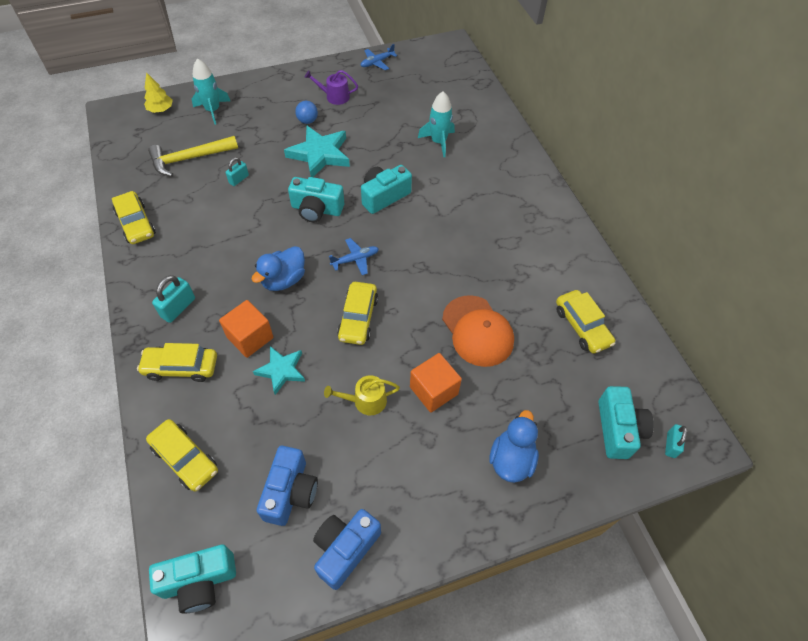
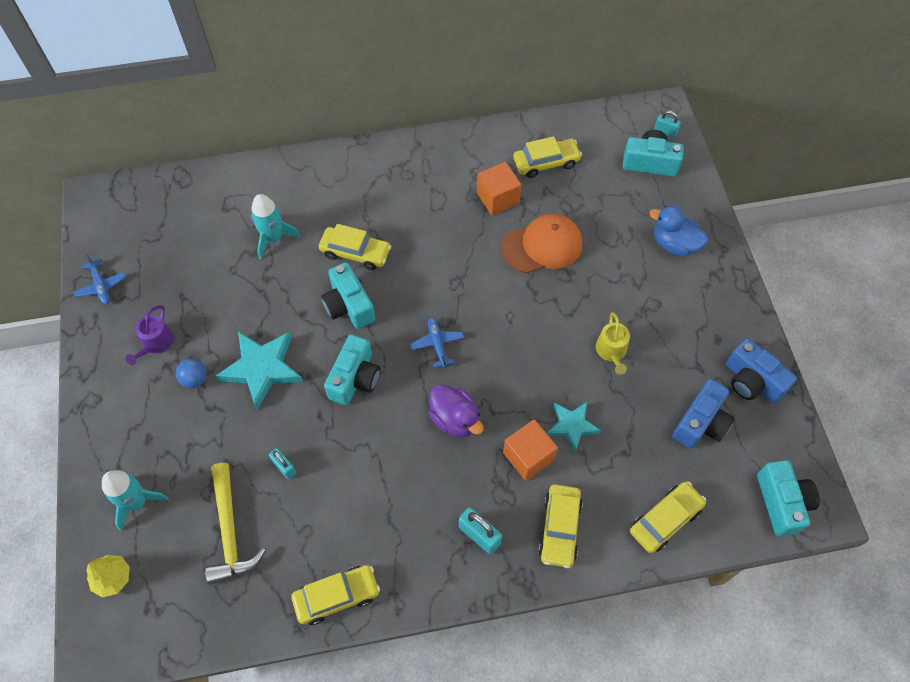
camera: 80 degrees left, 5 degrees up
(283, 280) = (455, 419): blue duck -> purple duck
(290, 492) = (701, 423): blue camera -> blue camera turned 105 degrees clockwise
(358, 318) = (515, 349): yellow car -> yellow car (355, 252)
(433, 390) = (604, 292): orange cube -> orange cube (497, 198)

